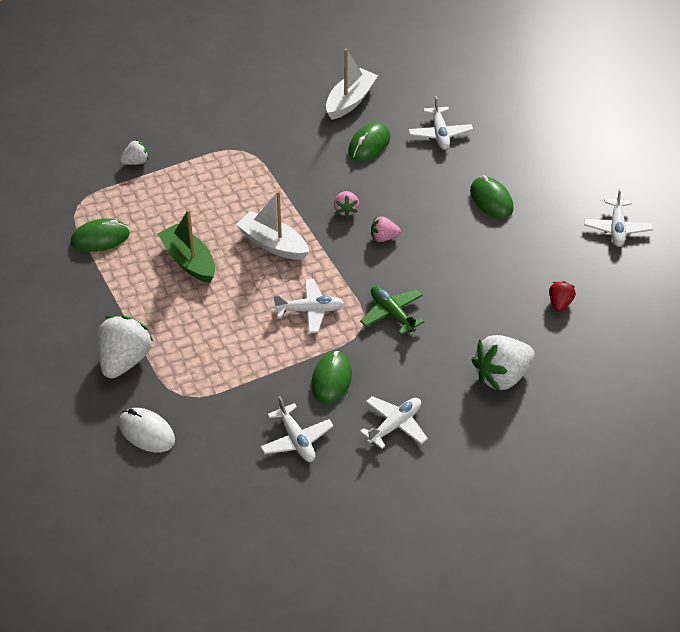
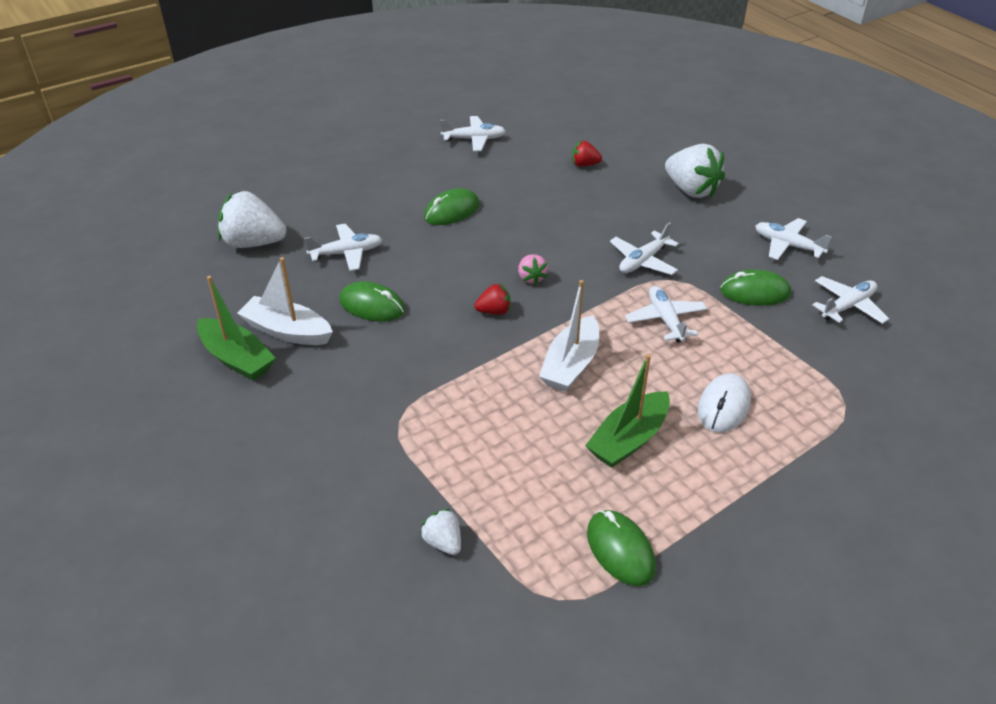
camera: 100 degrees left, 5 degrees down
(124, 361) = (827, 470): white strawberry -> white strawberry (253, 243)
(146, 432) = (918, 426): white mouse -> white mouse (723, 406)
(327, 77) = (237, 358): none -> green boat
(346, 210) = (494, 311): pink strawberry -> red strawberry
(392, 314) = (643, 261): green plane -> white plane

